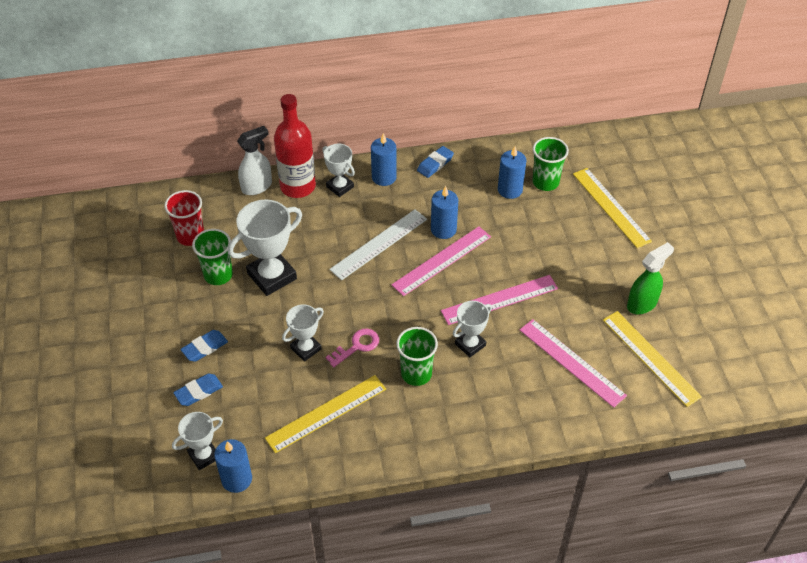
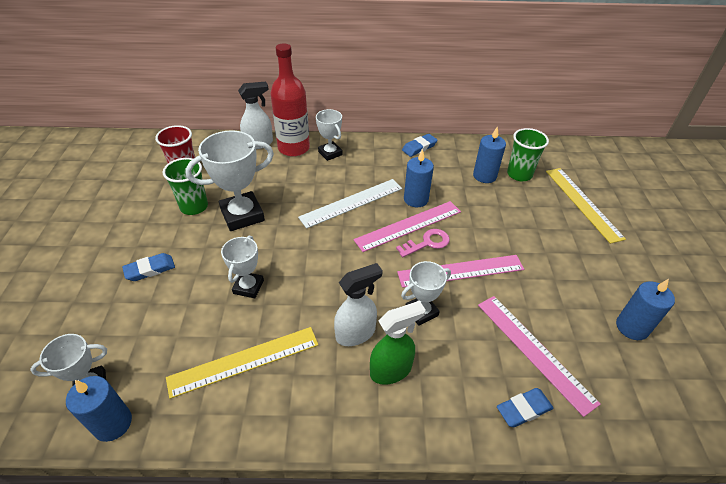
camera: 10 degrees right, 5 degrees down
(198, 392) = (122, 313): blue eraser -> blue eraser (523, 409)
(306, 348) = (248, 287): white trophy -> white trophy turned 45 degrees counterclockwise
(357, 346) = (301, 293): pink key -> pink key (427, 243)
(384, 177) = (371, 151): blue candle -> blue candle (632, 327)
(416, 374) = (356, 333): green cup -> white spray bottle
(642, 304) = (617, 299): green spray bottle -> green spray bottle (391, 370)
(651, 357) = (629, 362): yellow ruler -> none

